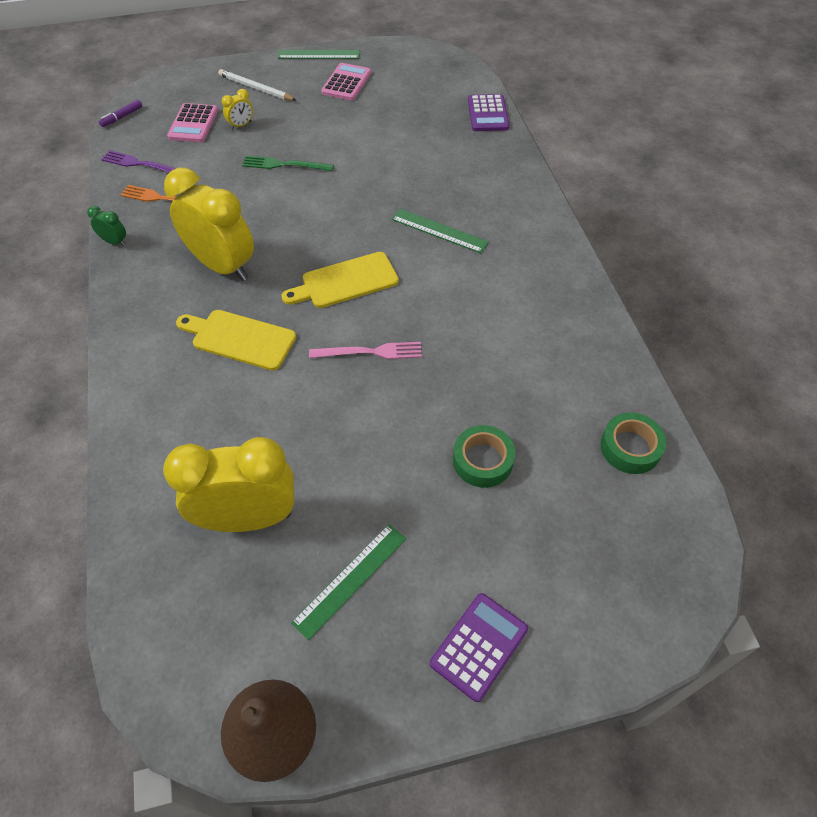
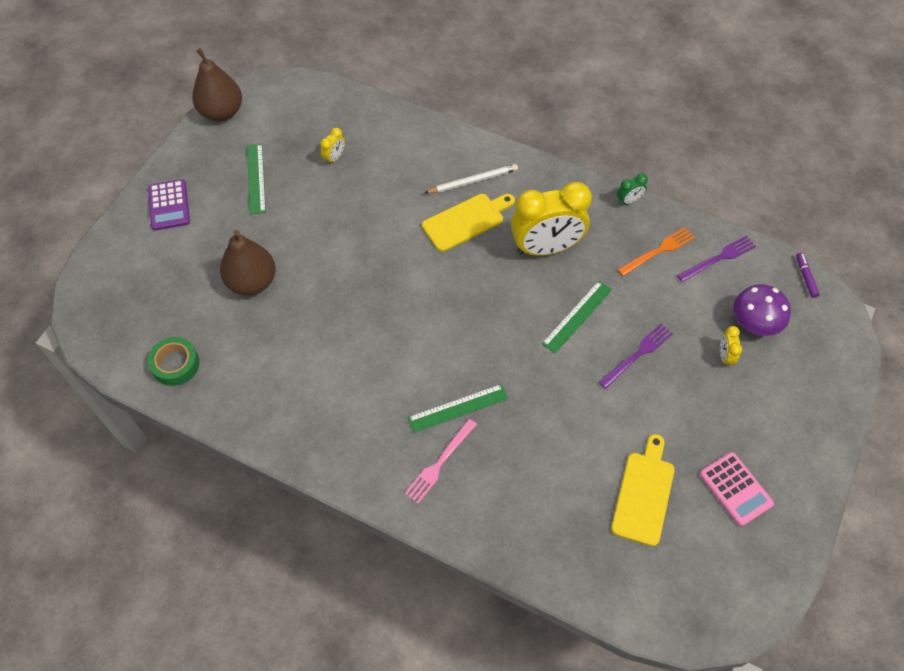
camera: 130 degrees right, 5 degrees up
(193, 124) = (754, 322): pink calculator -> purple mushroom
(248, 518) = (334, 158): yellow clock -> yellow clock, size x0.41
(256, 88) = (782, 403): white pencil -> white pencil (473, 181)
(284, 165) = (637, 354): green fork -> purple fork
(319, 54) = (812, 499): green ruler -> green ruler (577, 316)
(345, 281) = (462, 309): yellow cutting board -> yellow cutting board (644, 494)
(370, 352) = (386, 281): pink fork -> pink fork (439, 463)
(482, 460) = (252, 282): green tape -> brown pear
(488, 114) = (580, 581): purple calculator -> none

